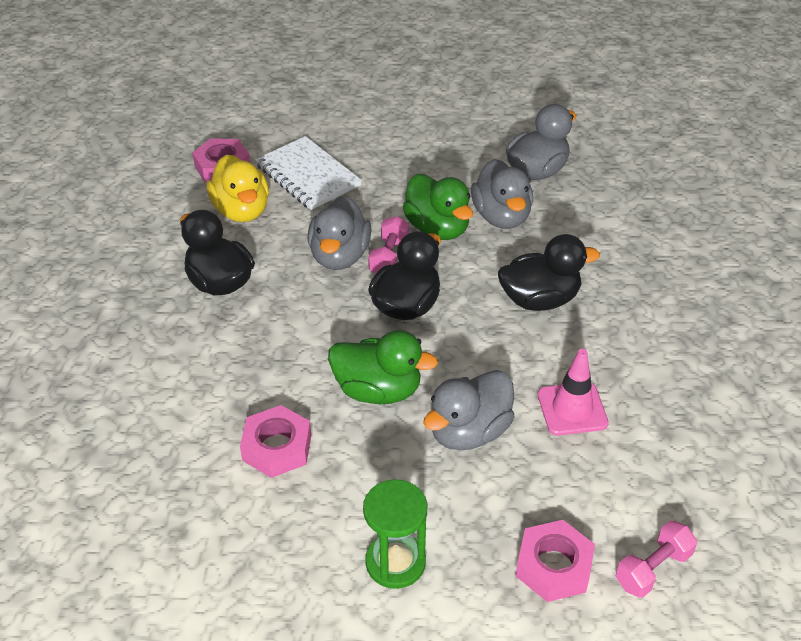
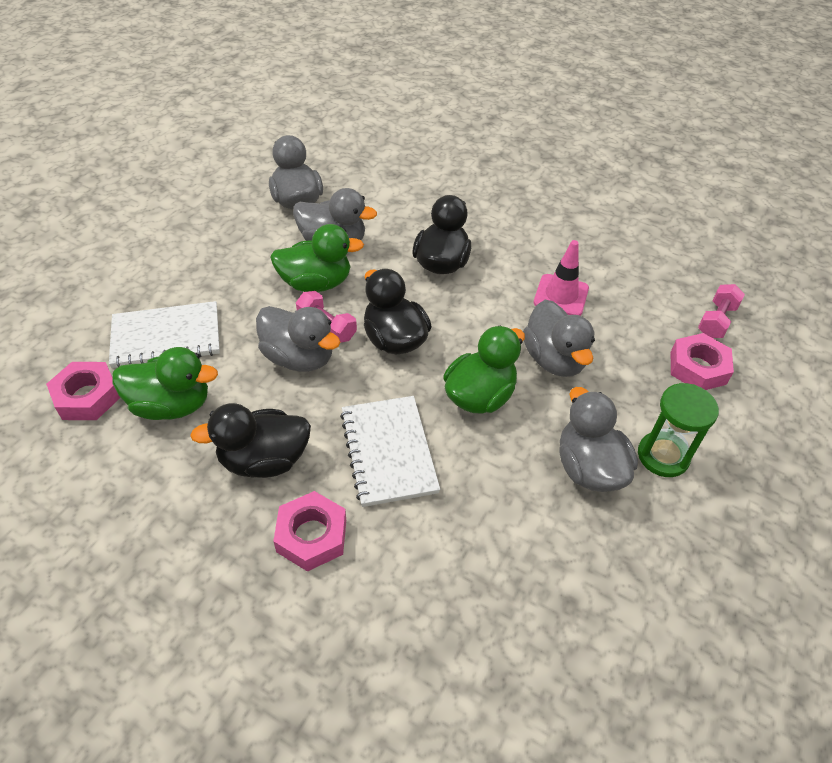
camera: 65 degrees left, 5 degrees up
(242, 211) = (171, 405): yellow duck -> green duck
(272, 352) = (388, 452): none -> white notebook
(277, 447) = (507, 490): pink nut -> pink nut (312, 535)
(340, 502) = (588, 468): none -> grey duck
(653, 569) = (716, 321): pink dumbbell -> pink dumbbell turned 45 degrees clockwise

